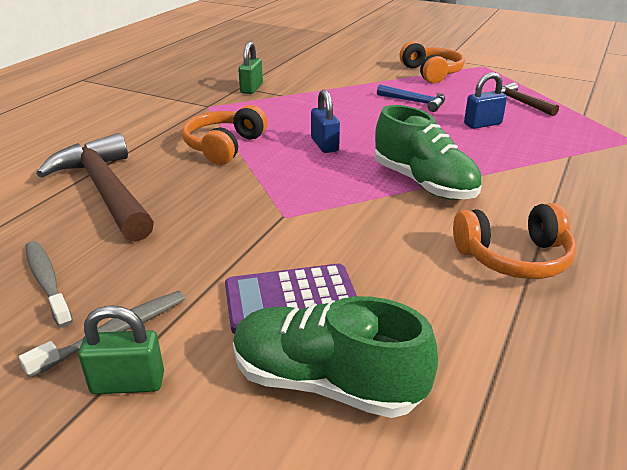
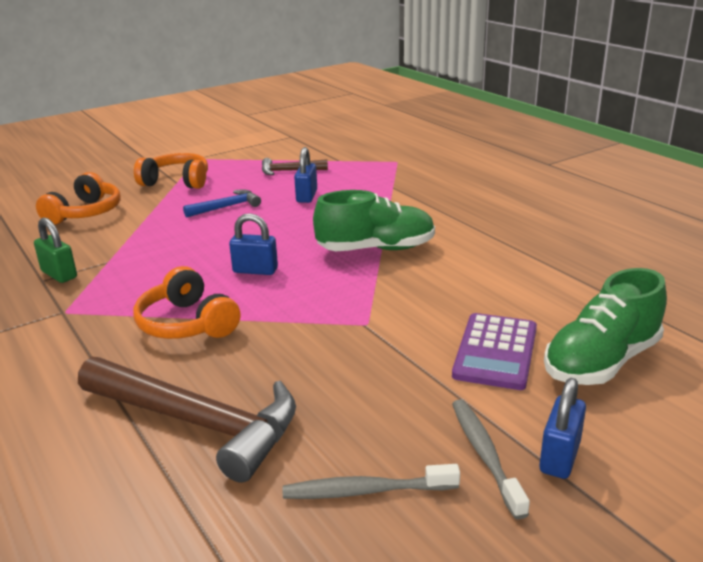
camera: 60 degrees left, 5 degrees down
(105, 190) = (198, 422): brown hammer -> brown hammer turned 150 degrees counterclockwise
(128, 383) = (560, 457): green padlock -> blue padlock
(514, 258) = (505, 251): orange headphones -> orange headphones (85, 213)

